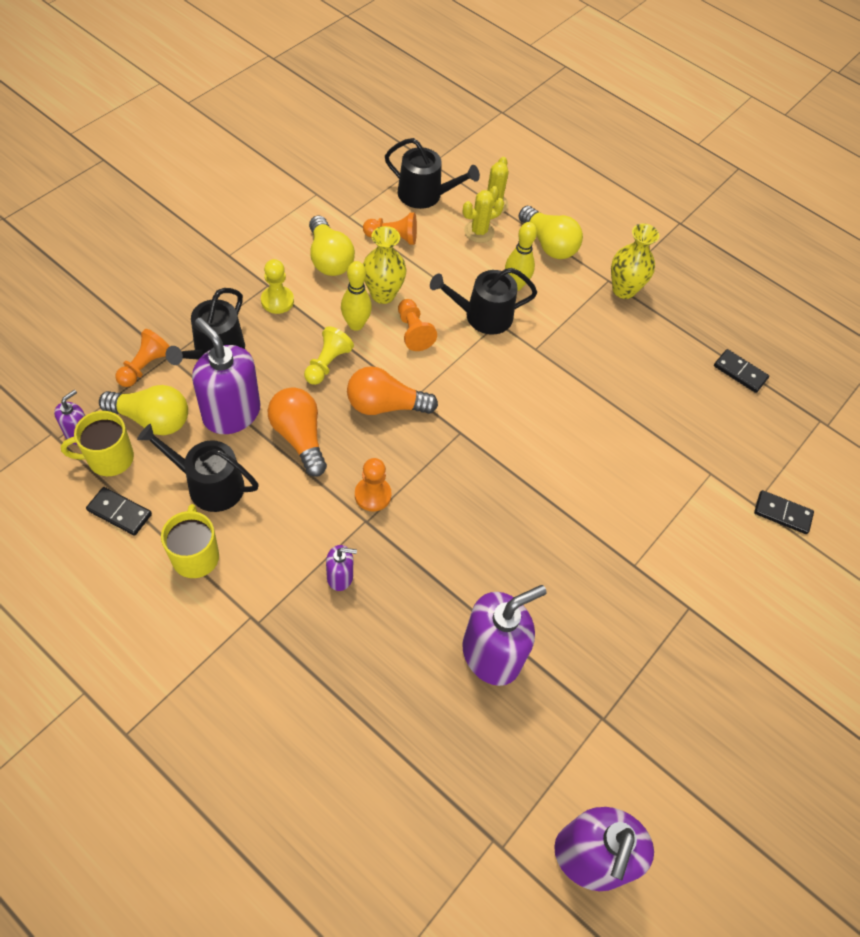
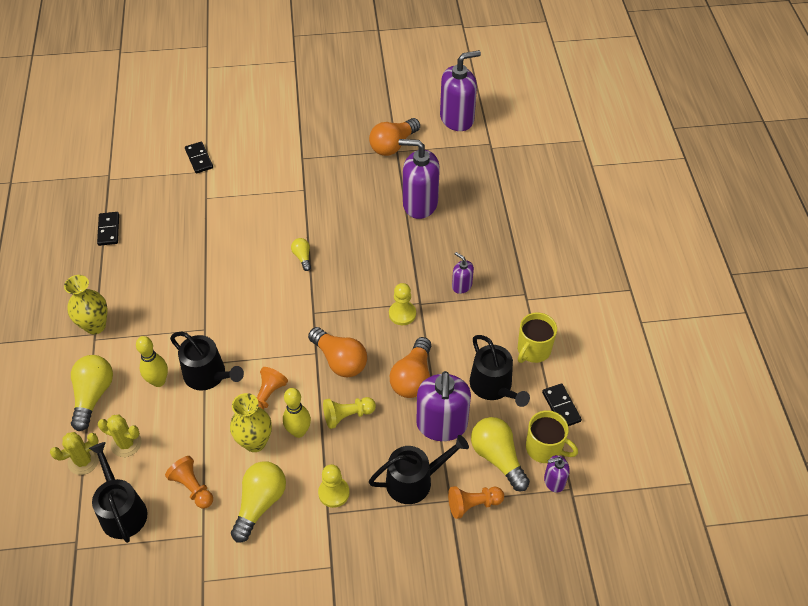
camera: 130 degrees left, 5 degrees down
(372, 495) = (402, 314): orange pawn -> yellow pawn
(538, 481) = (302, 257): none -> yellow light bulb
(616, 724) = (393, 145): none -> orange light bulb

